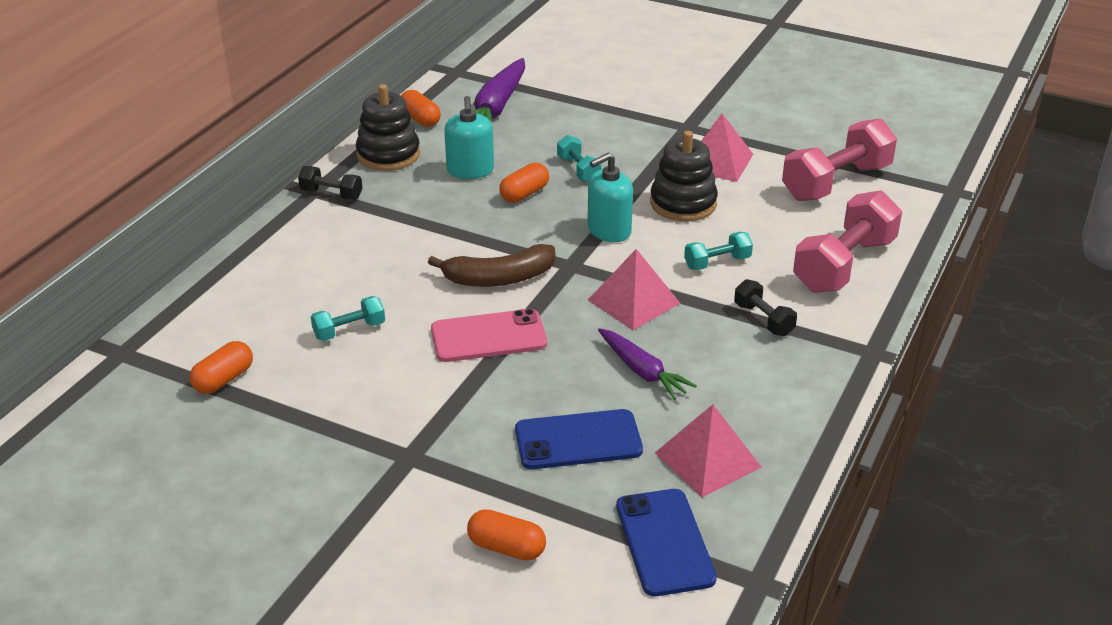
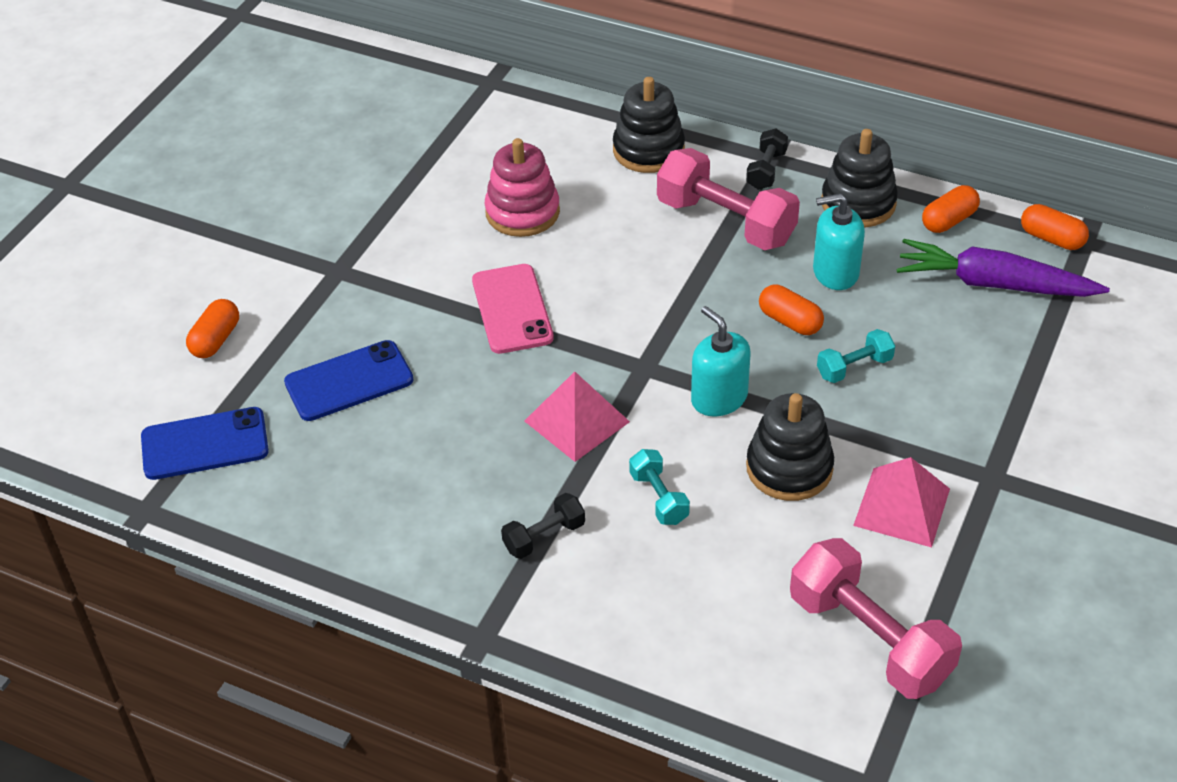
camera: 90 degrees right, 10 degrees up
(223, 379) = (450, 145): orange capsule -> orange capsule (1051, 238)
(280, 254) = (648, 150): none -> black stacking toy
(349, 330) = (522, 212): turquoise dumbbell -> pink stacking toy
(499, 278) = (615, 310): brown banana -> none
(578, 440) = (349, 381): blue phone -> blue phone turned 75 degrees clockwise
(642, 371) = (452, 428): purple carrot -> none
(707, 459) = (311, 478): pink pyramid -> none
(844, 265) = (663, 627): pink dumbbell -> pink dumbbell (726, 222)

